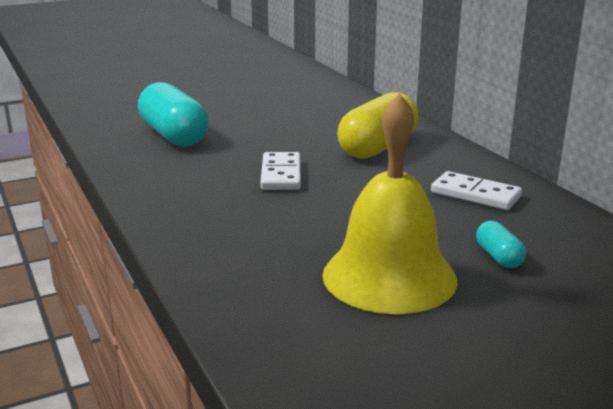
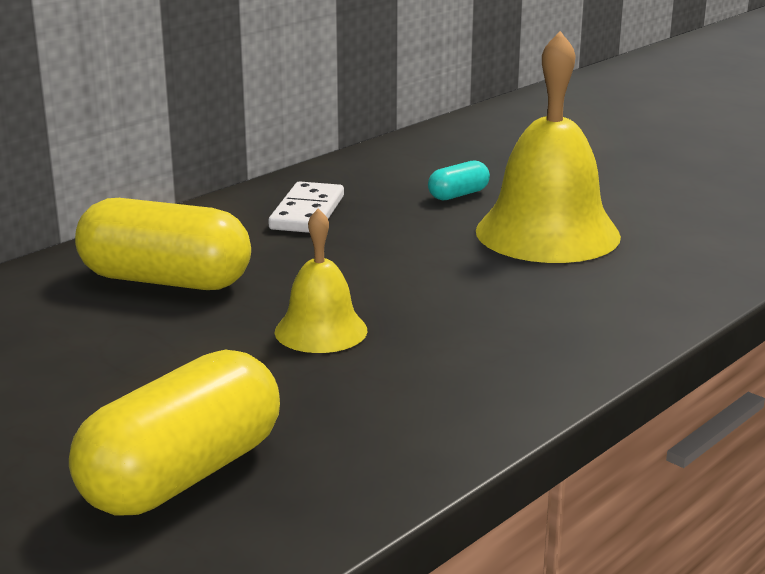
camera: 110 degrees left, 0 degrees up
(174, 136) = (182, 475): turquoise capsule -> yellow capsule
(281, 174) = (321, 330): white domino -> yellow bell

